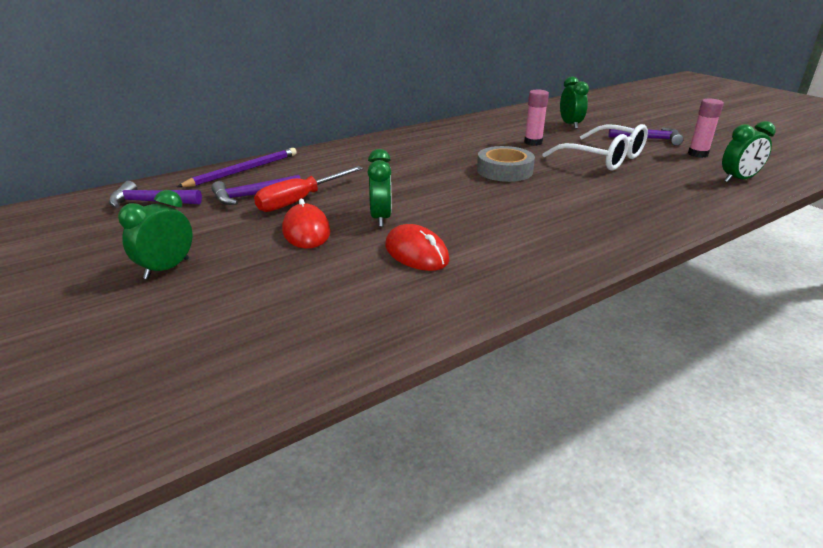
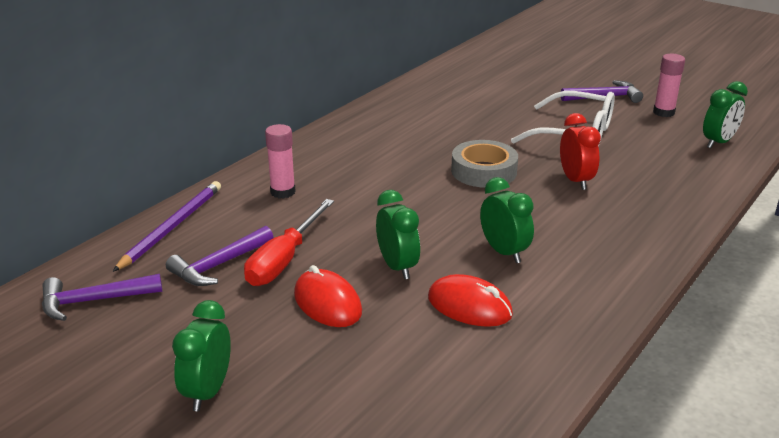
camera: 20 degrees left, 0 degrees up
(533, 142) = (487, 122): pink glue stick -> pink glue stick (283, 192)
(570, 125) = (510, 87): green clock -> green clock (504, 252)
(580, 187) = (575, 180): none -> red clock

